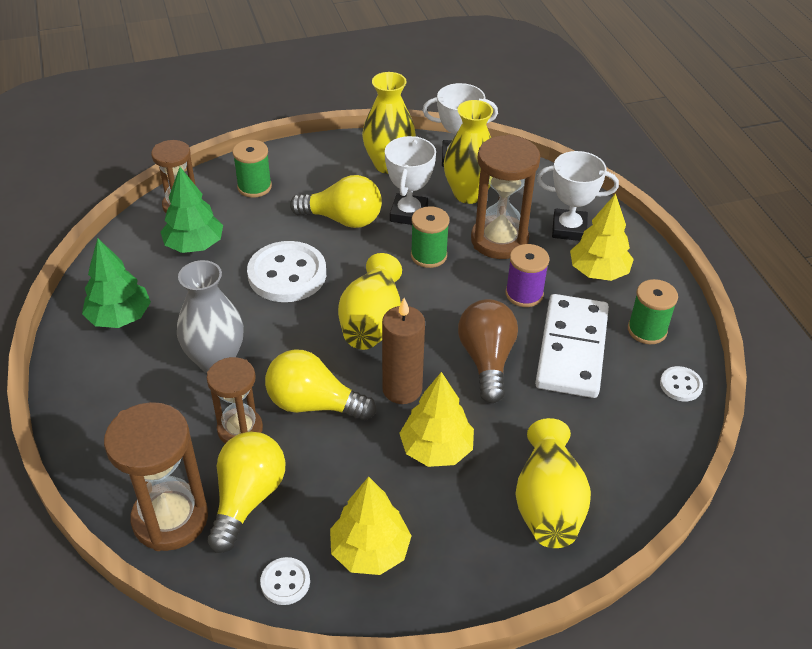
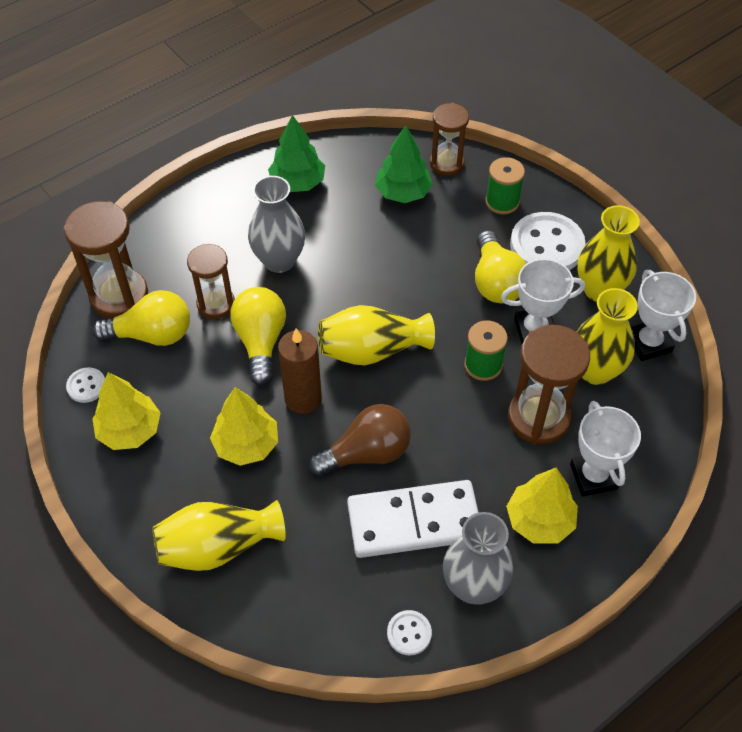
camera: 70 degrees right, 10 degrees up
(287, 274) = (401, 268): white button -> white button (546, 245)
(524, 294) = (470, 460): purple spool -> none
(647, 330) = (473, 586): green spool -> grey vase

